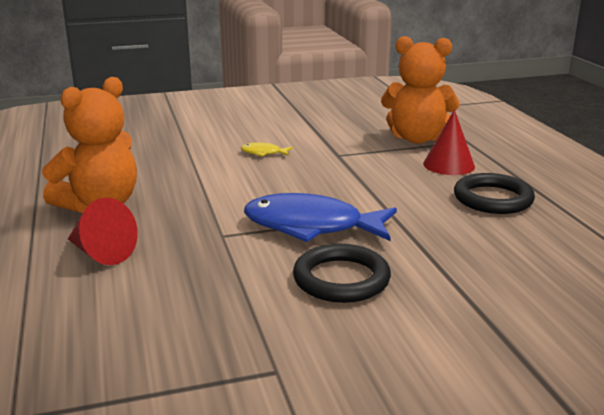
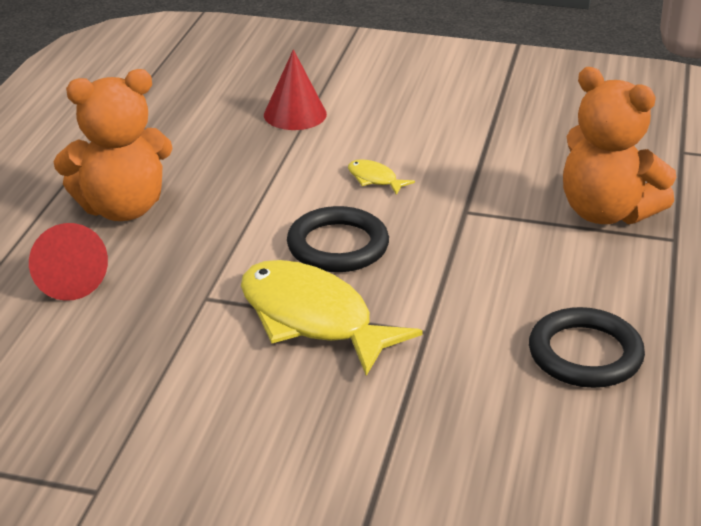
camera: 30 degrees right, 10 degrees up
(311, 226) = (312, 319): blue fish -> yellow fish
(341, 279) = (268, 406): black ring -> black ring (338, 246)
(449, 165) = (595, 275): red cone -> red cone (295, 114)

